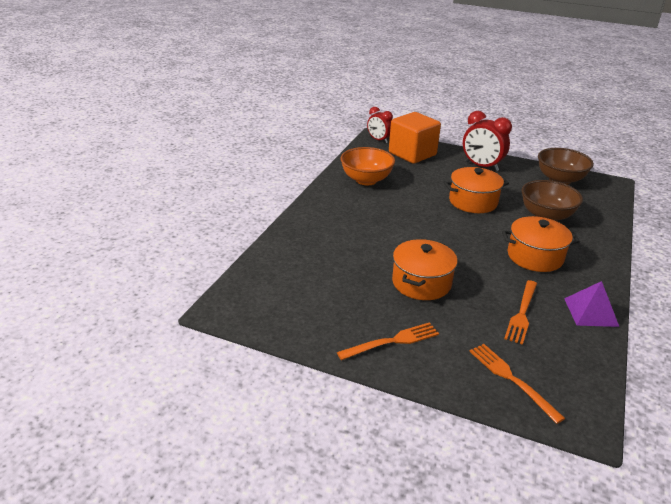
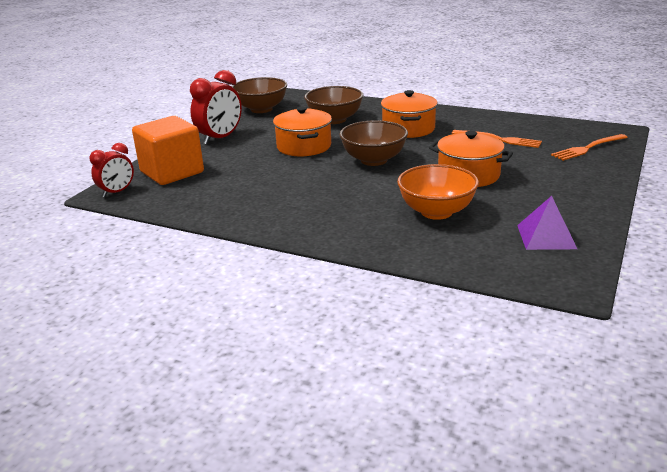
camera: 85 degrees left, 5 degrees down
(366, 180) = (240, 201): orange bowl -> orange bowl (436, 212)
(393, 341) = (568, 189): orange fork -> none
(448, 234) = (373, 160): none -> brown bowl
(590, 312) = (485, 118): purple pyramid -> purple pyramid (546, 237)

